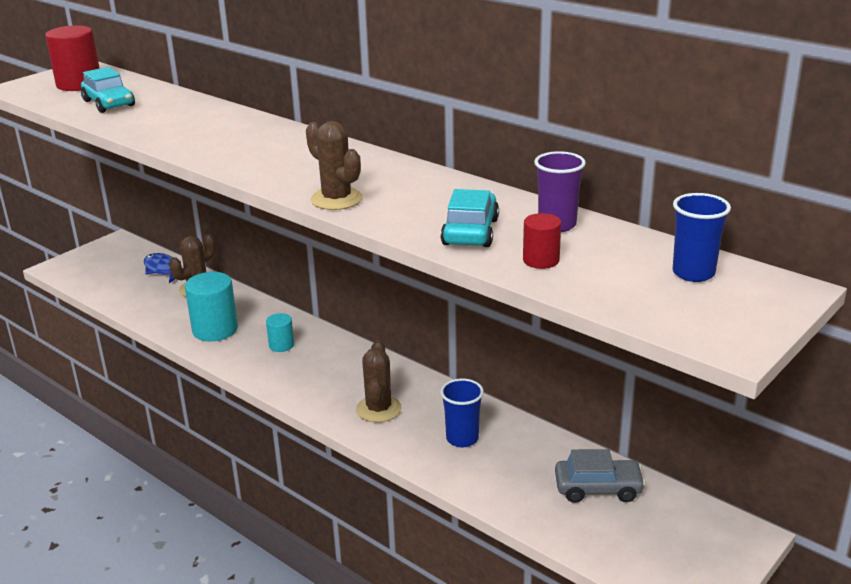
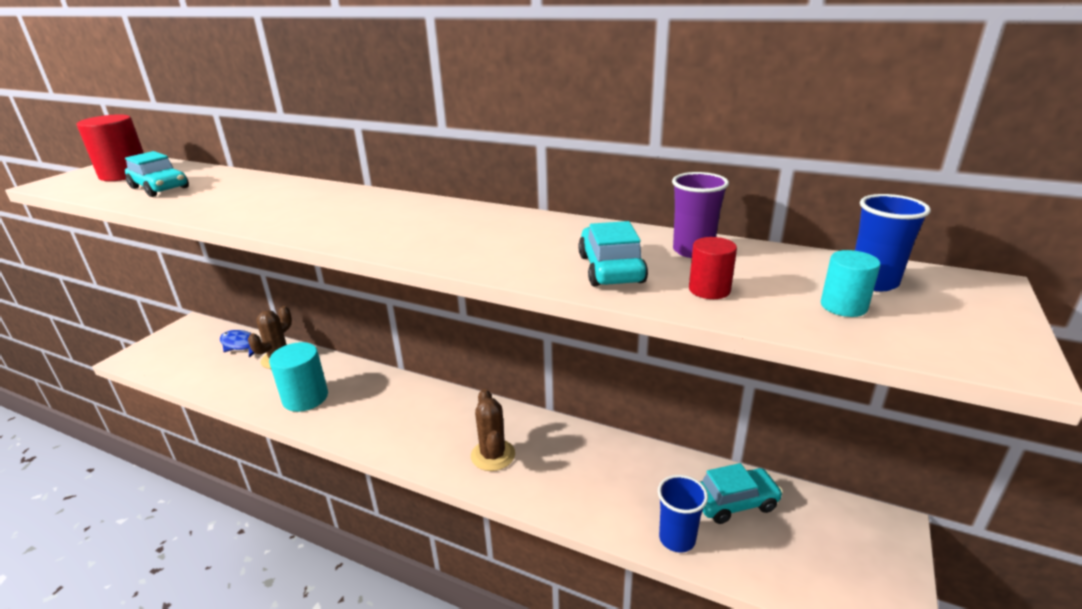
camera: 15 degrees left, 0 degrees up
(281, 345) = (376, 403): turquoise cylinder -> turquoise cylinder (843, 306)
(336, 199) = (445, 253): brown cactus -> none
(462, 438) = (585, 472): blue cup -> blue cup (677, 539)
(598, 488) = (734, 502): grey car -> turquoise car

